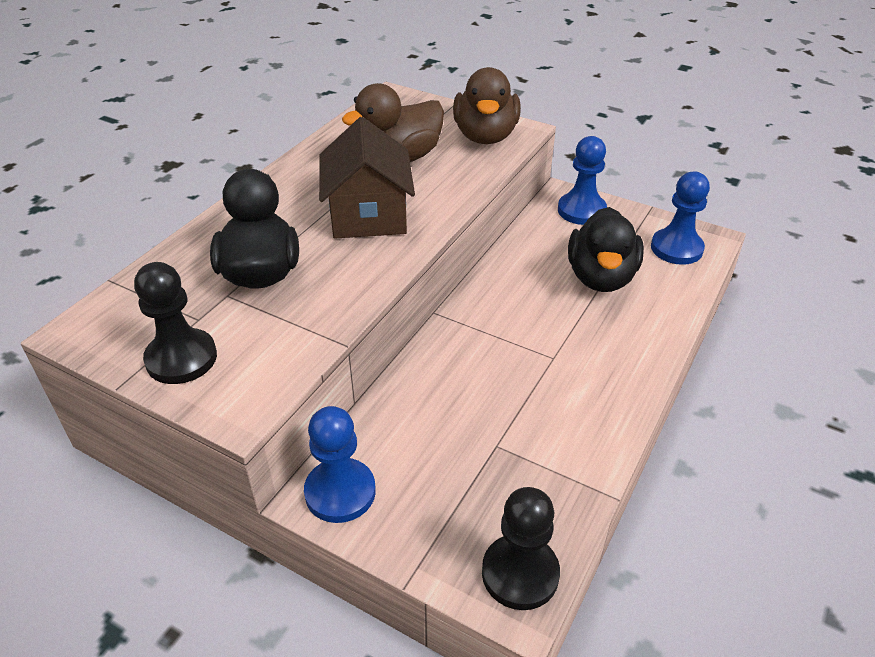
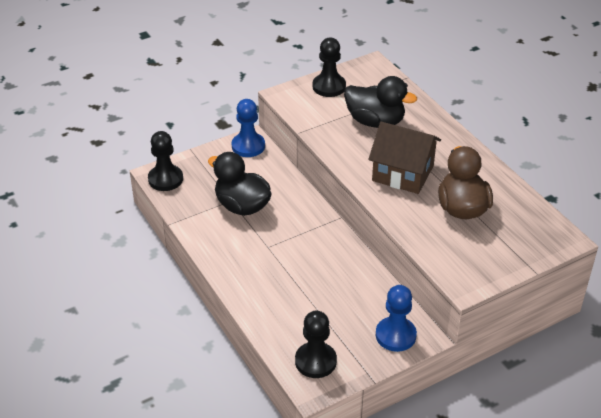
camera: 120 degrees right, 0 degrees up
(485, 136) = (466, 262): brown duck -> none
(601, 277) = (316, 303): black duck -> black duck (242, 206)
(676, 248) = (315, 361): blue pawn -> black pawn

